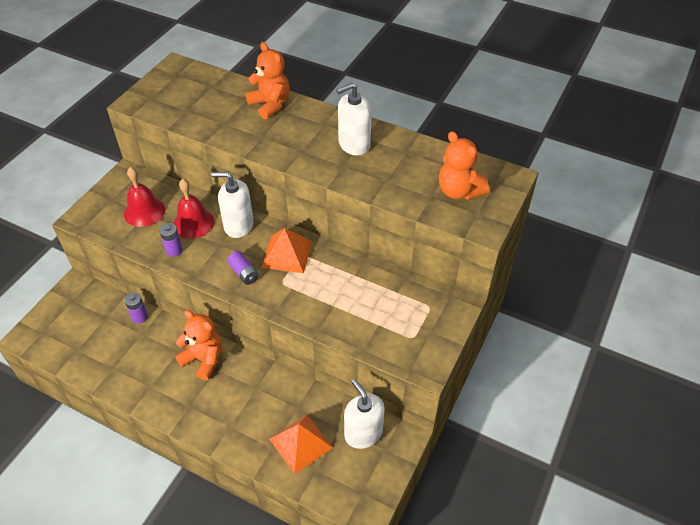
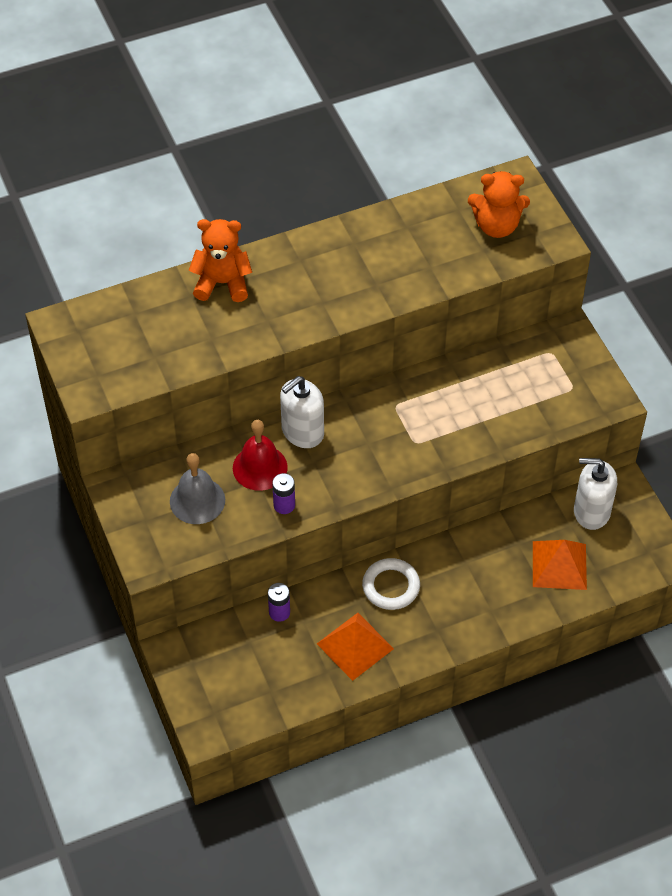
camera: 50 degrees left, 5 degrees up
(144, 211) = (197, 500): red bell -> grey bell
(204, 359) = (391, 586): orange teddy bear -> white ring
(243, 273) = (373, 465): purple battery -> none
(287, 254) = (382, 416): orange pyramid -> orange pyramid (355, 646)
(354, 144) = (355, 257): white soap dispenser -> none

